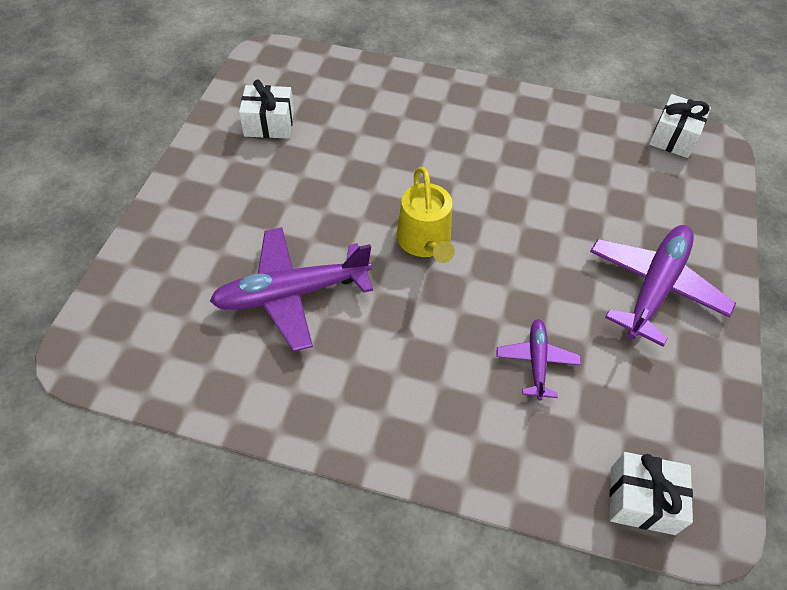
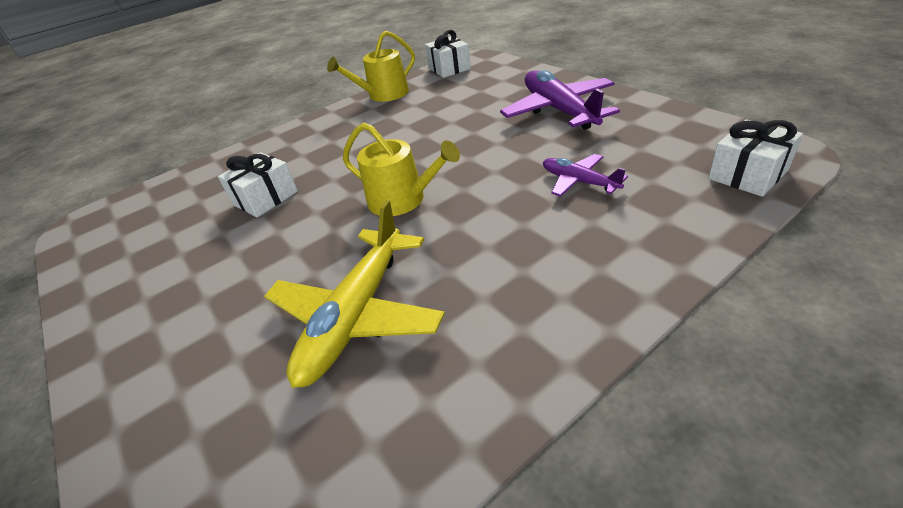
camera: 45 degrees left, 15 degrees down
(269, 124) = (150, 253): white gift -> white gift (265, 198)
(291, 294) = (357, 315): purple plane -> yellow plane
(577, 115) = (384, 95): none -> yellow watering can

